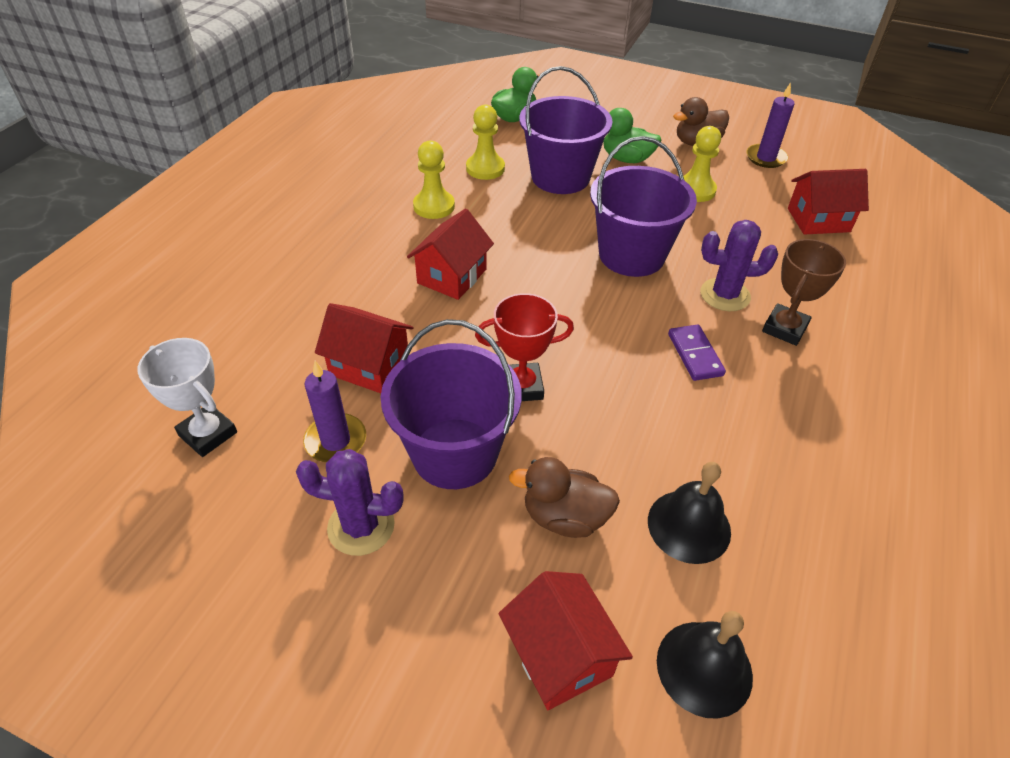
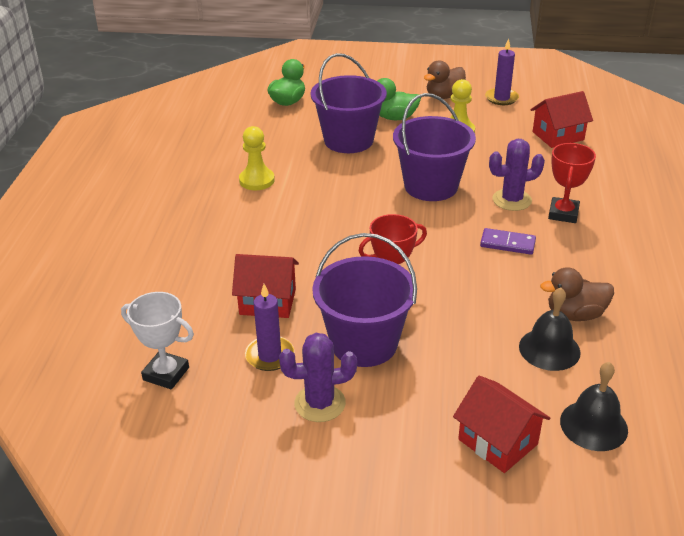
camera: 15 degrees left, 10 degrees down
(452, 276) = (299, 228): red house -> none
(485, 168) = (284, 145): yellow pawn -> none
(564, 517) = (462, 364): brown duck -> brown duck (575, 314)
(695, 354) = (507, 243): purple domino -> purple domino turned 45 degrees counterclockwise
(785, 328) = (563, 214): brown trophy -> red trophy

